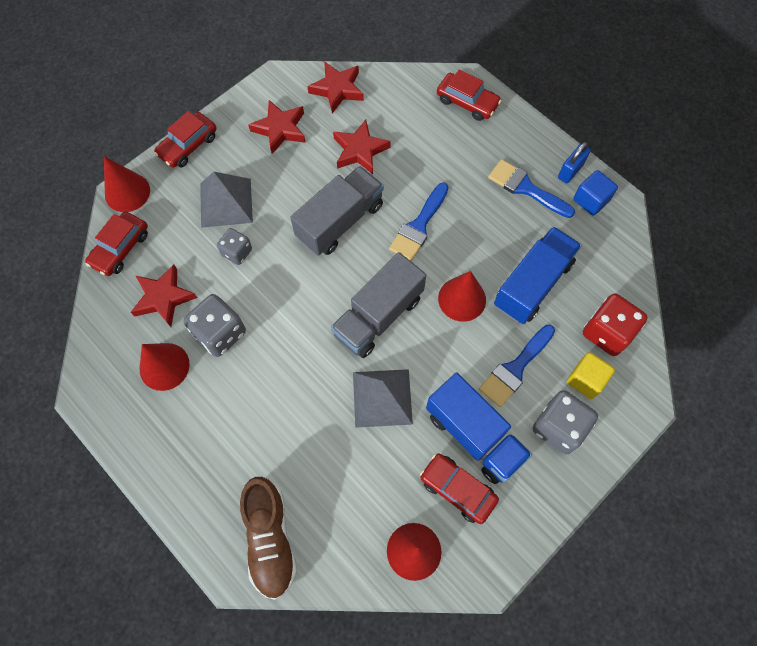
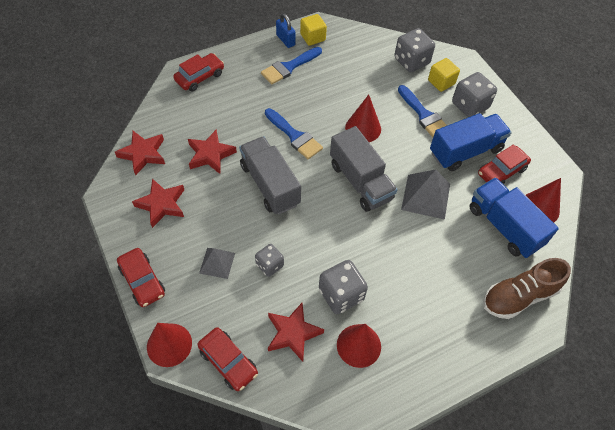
camera: 75 degrees left, 10 degrees down
(226, 202) = (217, 263): grey pyramid -> grey pyramid, size x0.63
(270, 539) = (519, 296): brown shoe -> brown shoe turned 150 degrees clockwise
(532, 284) = (365, 87): blue truck -> blue truck (504, 226)
(591, 200) = (313, 37): blue cube -> yellow cube
(607, 332) = (411, 61): red dice -> grey dice

